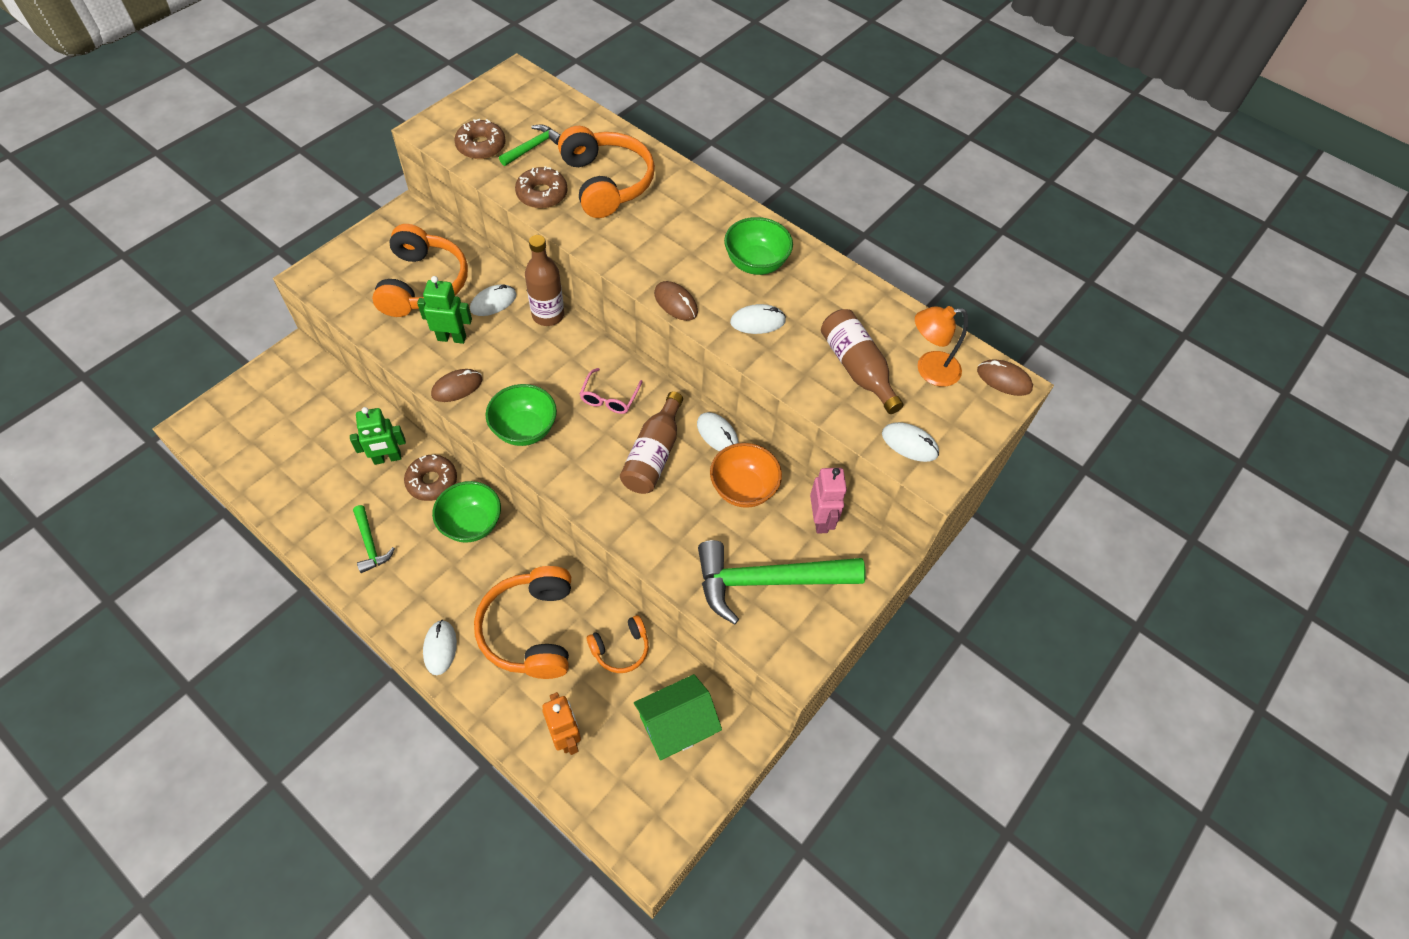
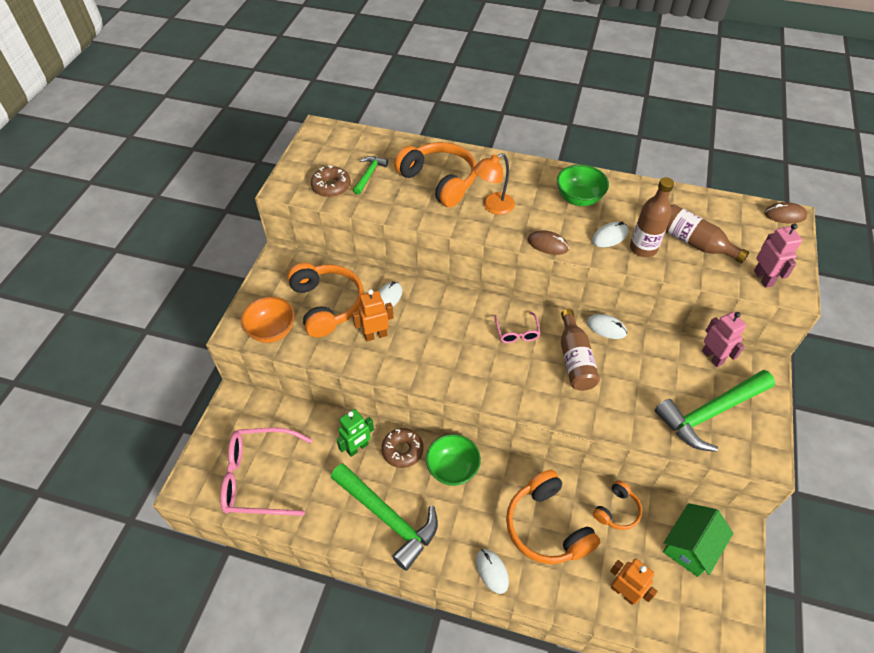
camera: 20 degrees left, 5 degrees down
(269, 446) = (259, 477): none -> pink glasses
(370, 544) = (387, 517): green hammer -> green hammer, size x2.05
(452, 338) = (375, 335): green robot -> orange robot
(457, 387) = (405, 369): brown mouse -> none
(524, 429) = (474, 379): green bowl -> none
(542, 194) = (400, 204): brown donut -> none
(548, 315) = (433, 292): brown bottle -> brown bottle (643, 248)
(743, 489) = (649, 357): orange bowl -> orange bowl (272, 331)
(909, 444) = (763, 278): white mouse -> pink robot
(929, 370) = (737, 226): orange lamp -> orange lamp (493, 206)

